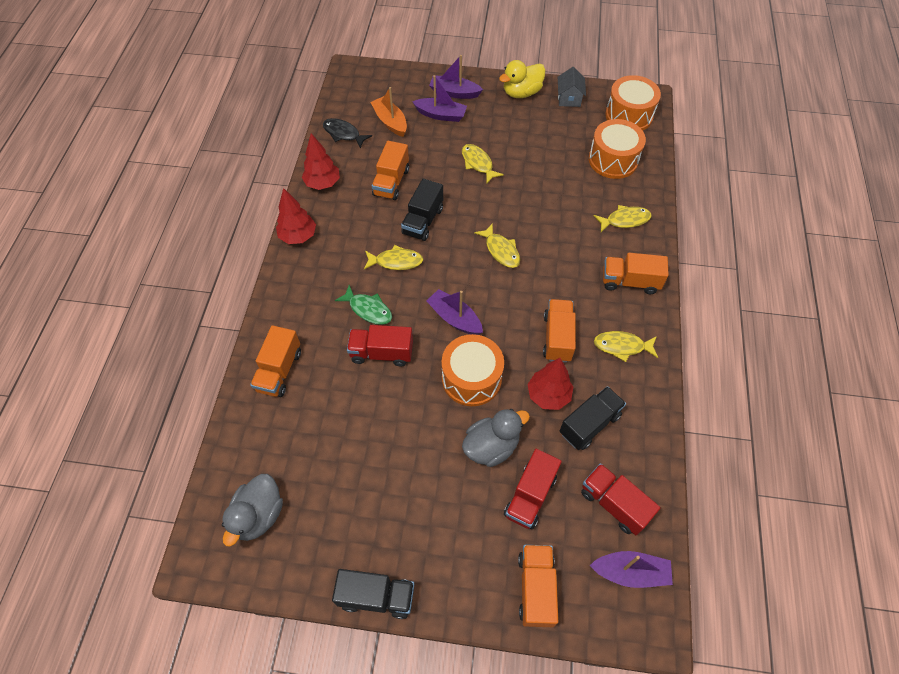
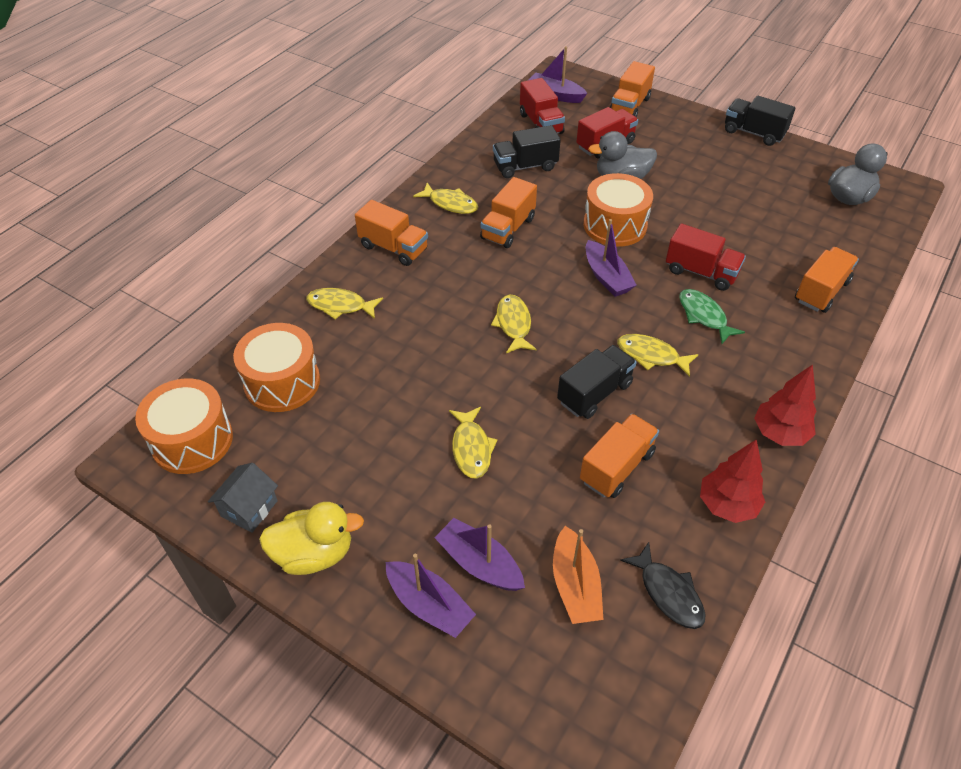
camera: 155 degrees left, 10 degrees down
(548, 395) = (548, 193): red tree -> none

